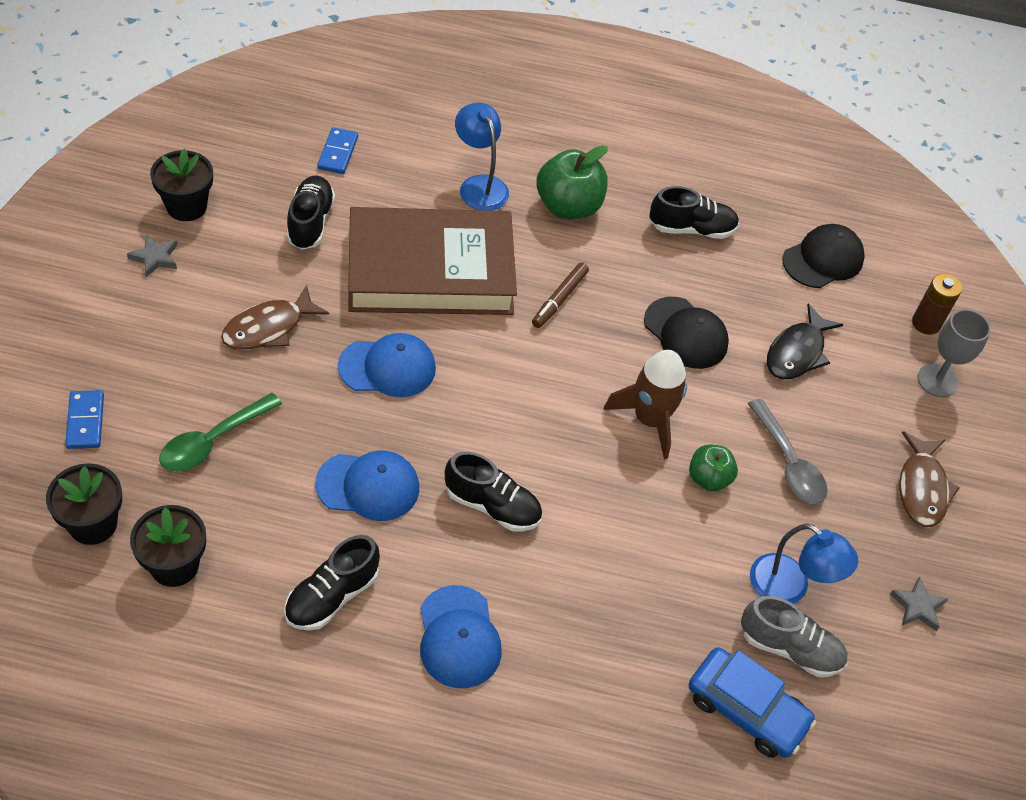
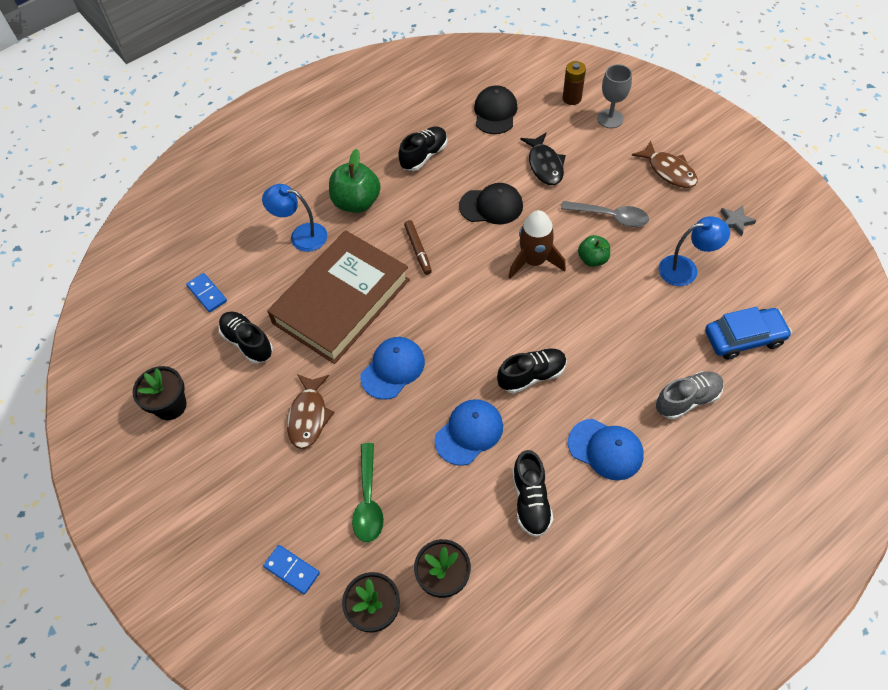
camera: 40 degrees left, 5 degrees up
(155, 258) = (195, 449): grey star -> none
(790, 648) = (721, 294): grey shoe -> grey shoe (687, 400)

